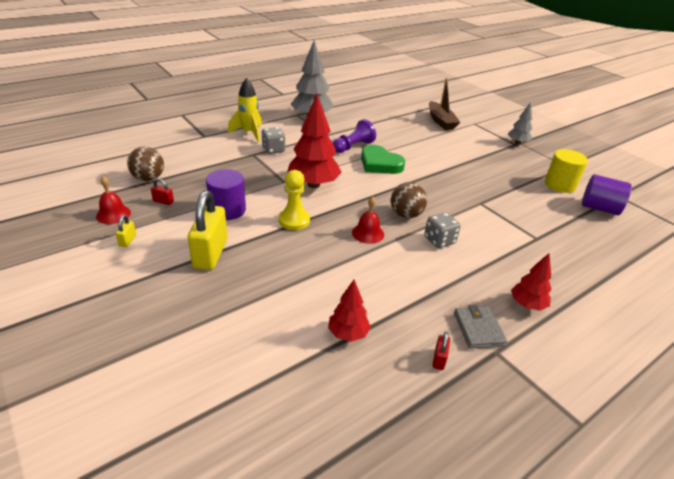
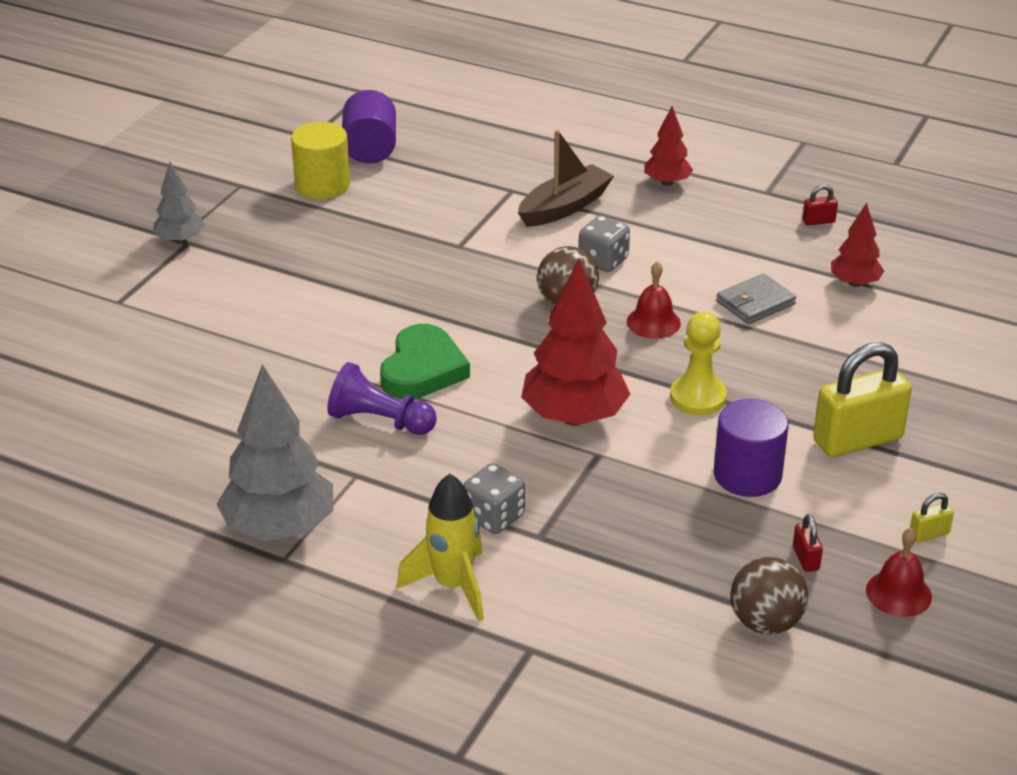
camera: 115 degrees left, 0 degrees up
(441, 121) = (143, 344): brown boat -> brown boat (564, 207)
(478, 329) = (745, 206): grey wallet -> grey wallet (755, 303)

